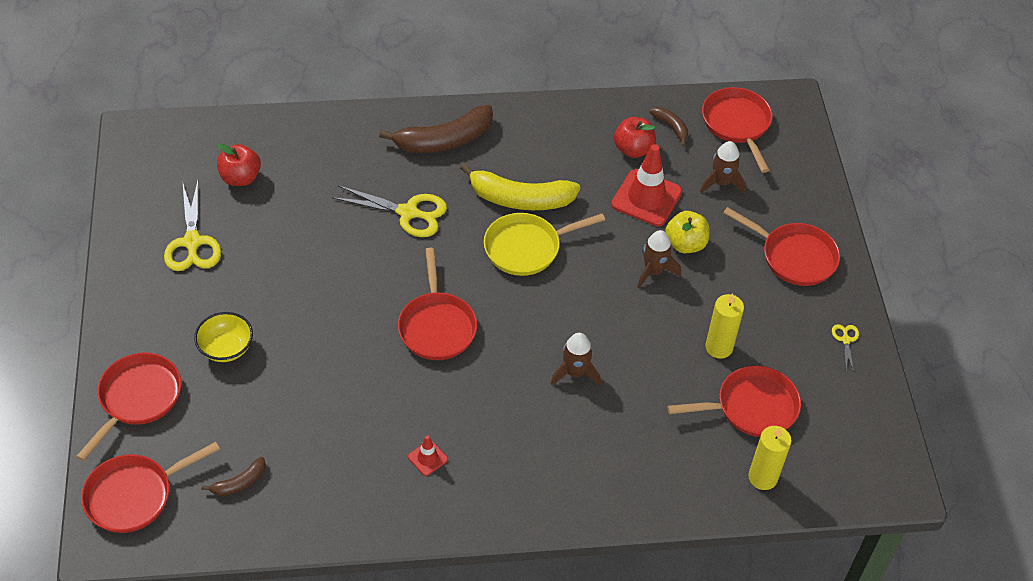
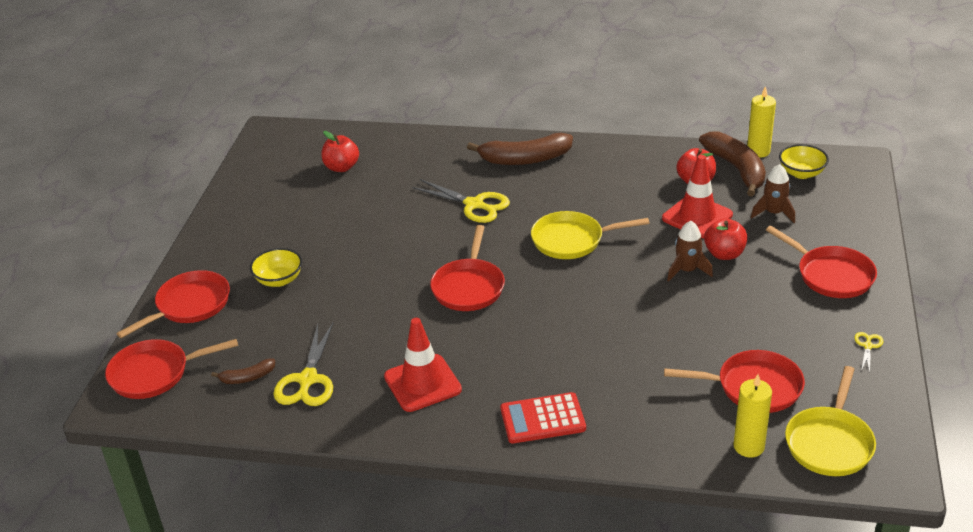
camera: 20 degrees right, 15 degrees down
(192, 242) = (283, 205): yellow scissors -> yellow scissors (308, 379)
(427, 458) = (422, 383): red traffic cone -> red traffic cone, size x2.12
(520, 199) = (578, 205): yellow banana -> none
(561, 480) = (542, 419): none -> red calculator
(575, 373) = (585, 337): brown rocket -> none
(671, 127) = (736, 169): brown banana -> brown banana, size x2.05
(685, 244) = (724, 254): yellow apple -> red apple
(719, 347) = (734, 336): yellow candle -> yellow candle (758, 151)
(737, 124) = (801, 173): red pan -> yellow bowl
(834, 459) = (830, 442): none -> yellow pan

